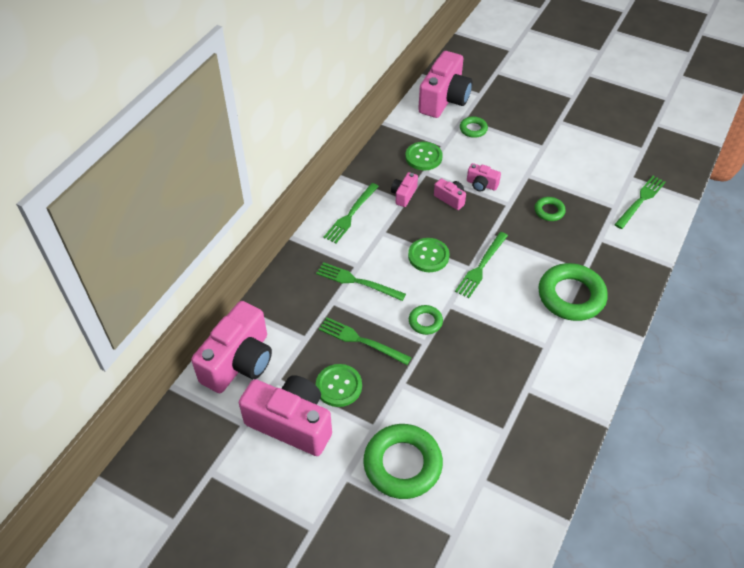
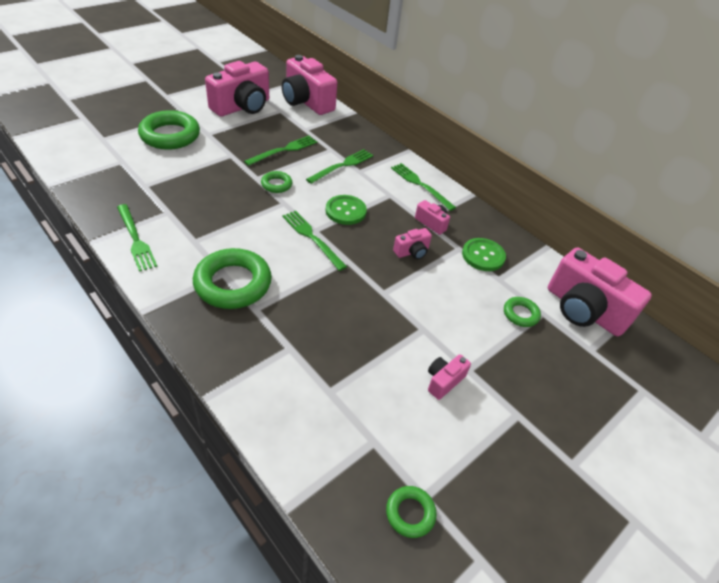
camera: 105 degrees right, 5 degrees down
(339, 386) = (253, 130): green button -> none
(481, 184) = (423, 283): pink camera -> pink camera (444, 381)
(549, 211) = (356, 322): green ring -> green ring (410, 513)
(640, 201) = (325, 428): green fork -> green fork (135, 239)

